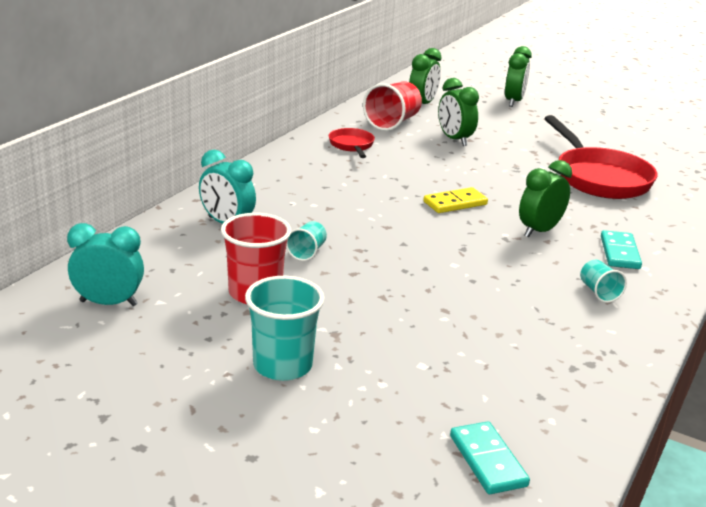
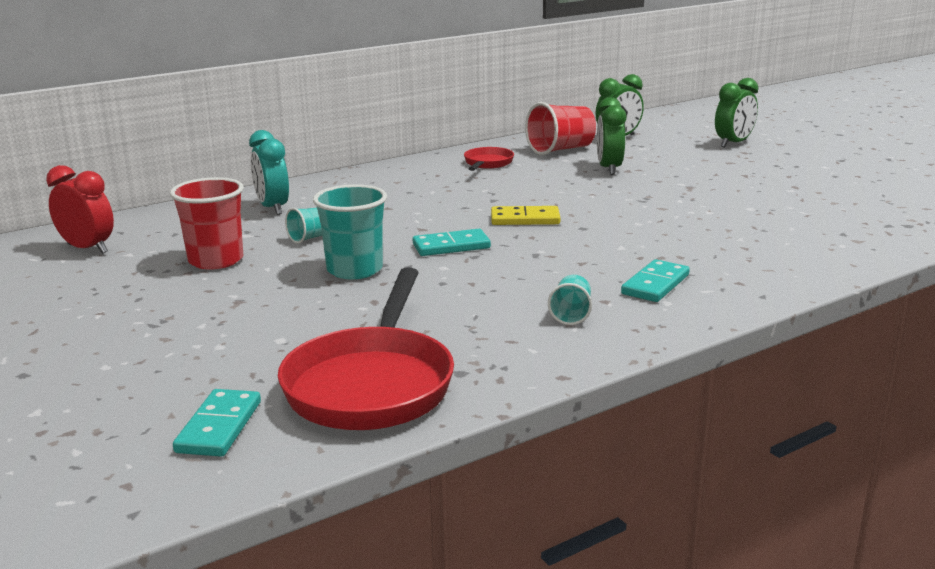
camera: 30 degrees right, 5 degrees down
(108, 303) = (87, 249): turquoise clock -> red clock
(282, 365) = (154, 315): turquoise cup -> turquoise cup (355, 270)
(433, 241) = (451, 246): none -> turquoise domino
(539, 231) = (585, 253): green clock -> none
(599, 178) = (737, 217): red pan -> red pan (372, 384)

